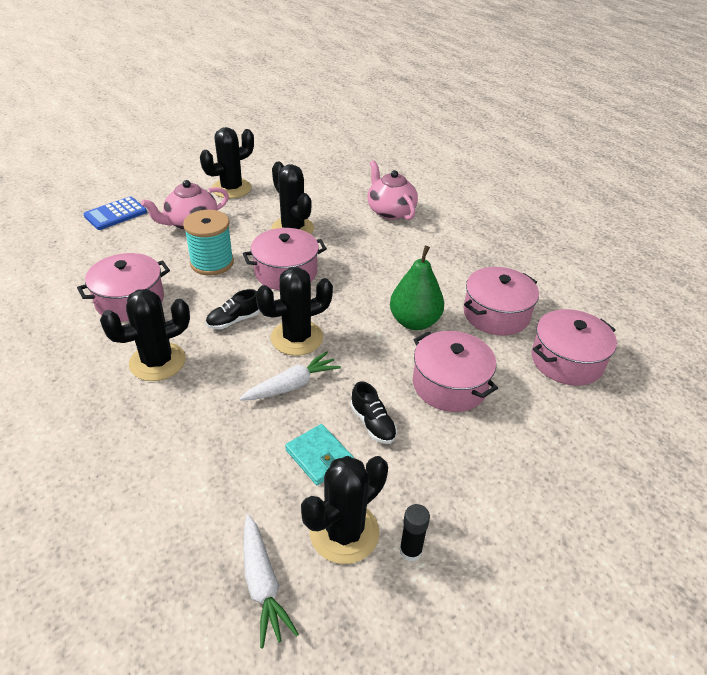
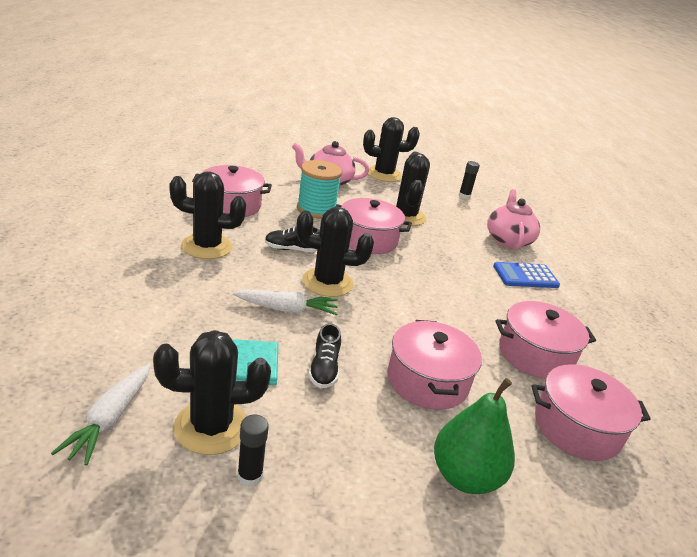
camera: 30 degrees right, 10 degrees down
(115, 214) = (280, 156): blue calculator -> blue calculator (525, 276)
(318, 179) = (464, 196): none -> black glue stick
(414, 322) = (444, 321): green pear -> green pear (465, 477)

